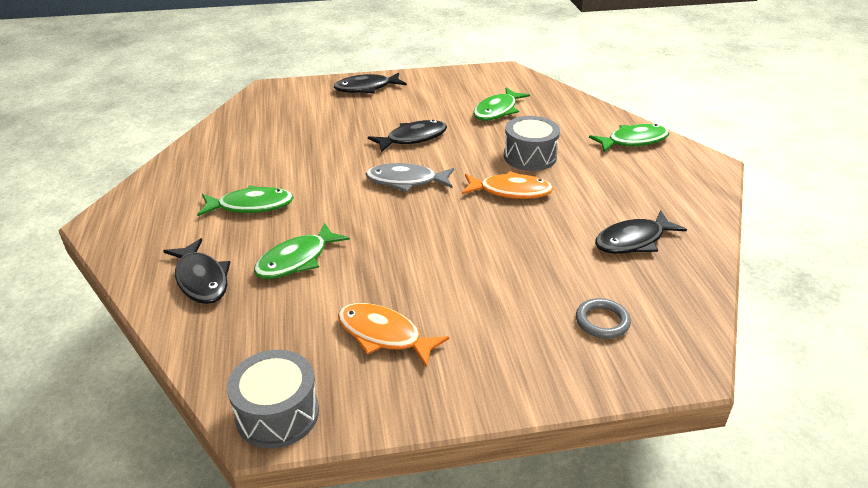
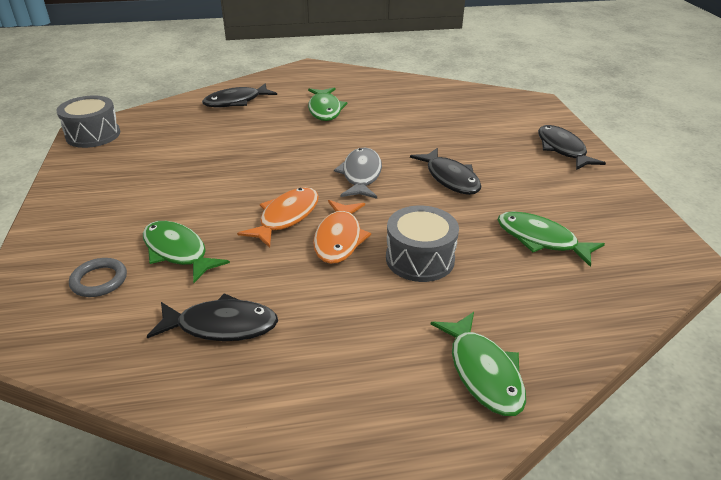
camera: 90 degrees right, 0 degrees up
(296, 260) = (248, 131): green fish -> green fish (178, 252)
(384, 335) = (144, 168): orange fish -> orange fish (286, 217)
(633, 241) = (221, 326): black fish -> black fish turned 120 degrees clockwise

